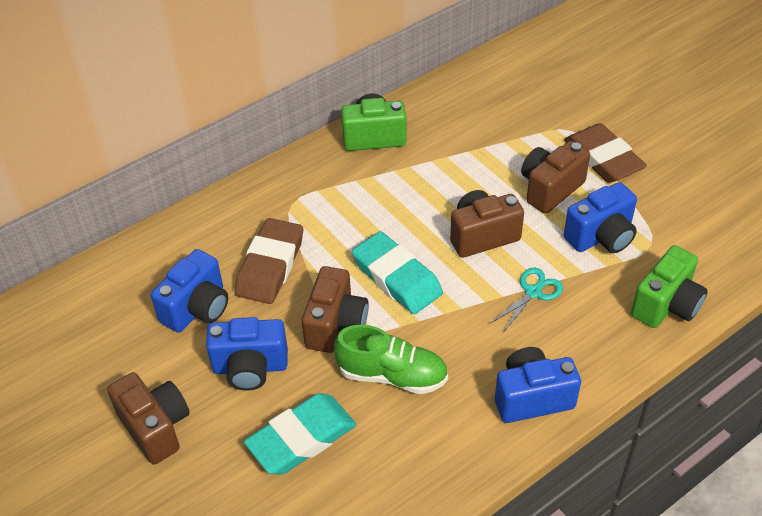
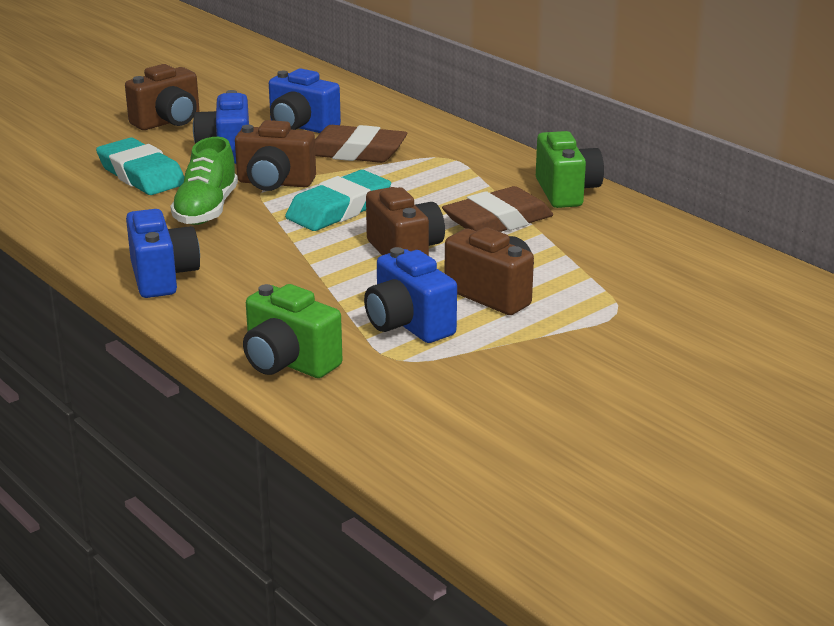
camera: 85 degrees right, 20 degrees down
(533, 292) = (314, 280): turquoise scissors -> none
(603, 158) = (562, 332): brown eraser -> brown eraser (498, 221)

